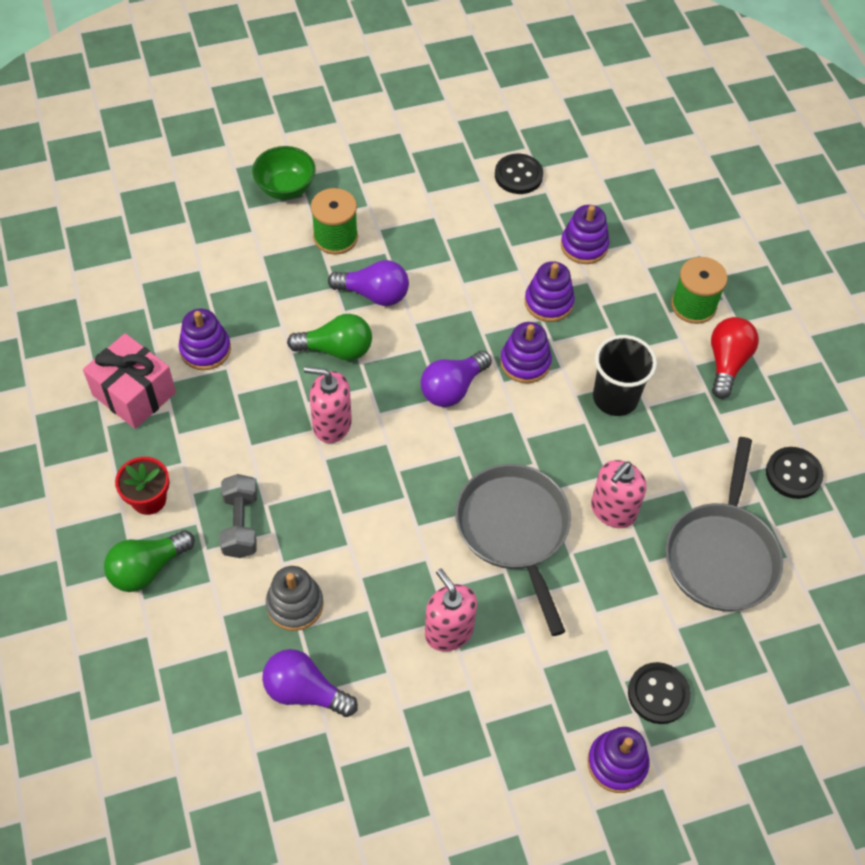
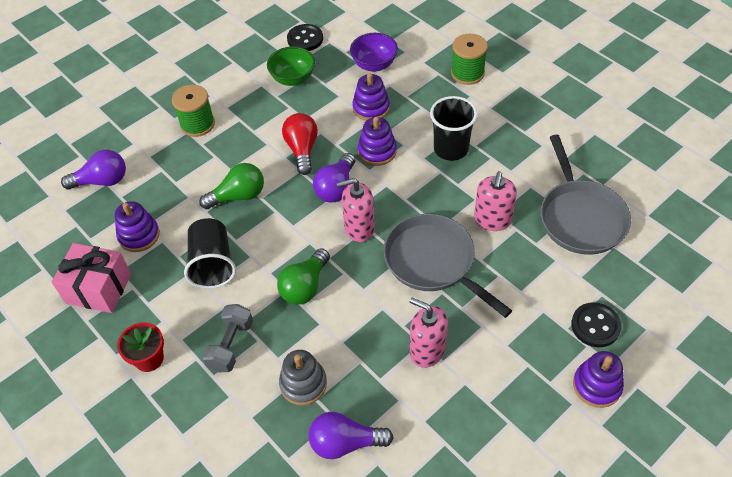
camera: 20 degrees left, 5 degrees down
(147, 568) = (174, 409): green light bulb -> green light bulb (305, 286)
(240, 524) = (231, 345): grey dumbbell -> grey dumbbell turned 45 degrees clockwise
(268, 420) = (213, 264): none -> black cup
(286, 188) = (143, 107): green bowl -> green bowl (293, 79)
(332, 424) = (262, 247): pink soap dispenser -> pink soap dispenser (359, 228)
(374, 294) = (246, 150): purple light bulb -> purple light bulb (102, 181)
(584, 246) = (374, 65): purple stacking toy -> purple bowl
(727, 363) = (510, 99): red light bulb -> red light bulb (302, 150)
(793, 474) = (594, 148): black button -> none

